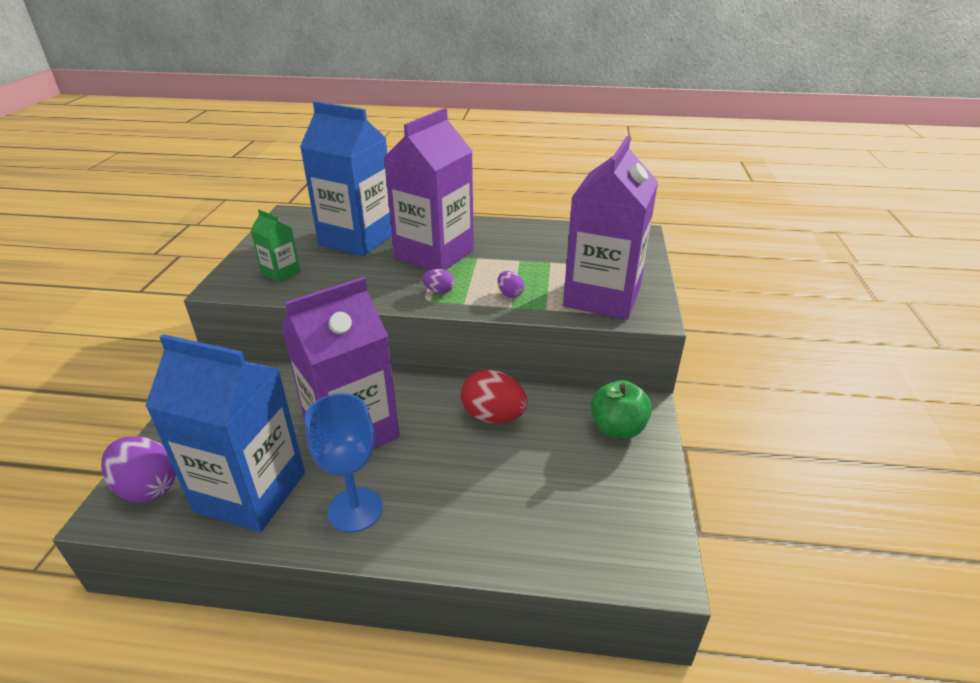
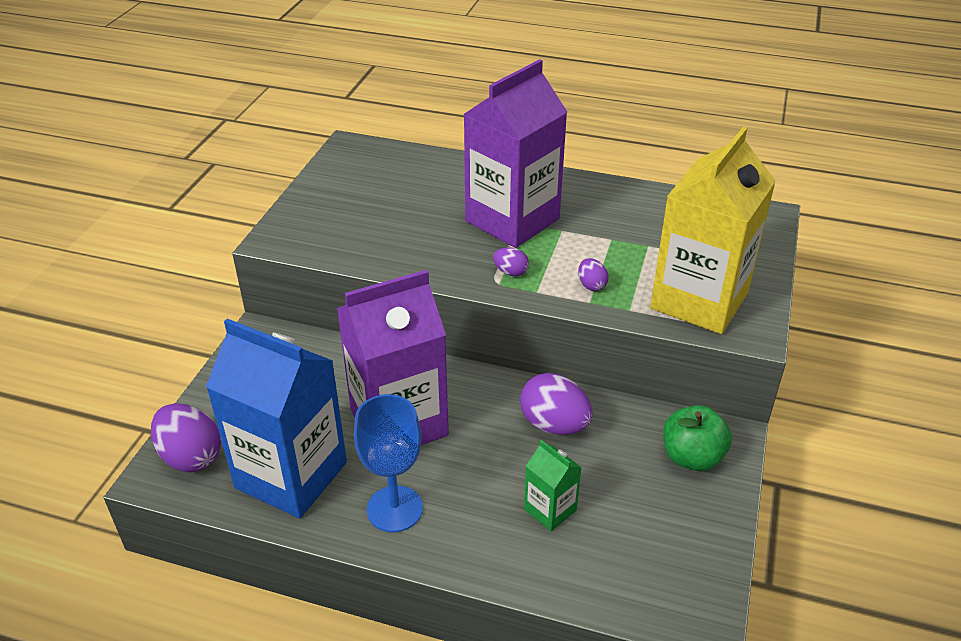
camera: 10 degrees right, 5 degrees up
(281, 273) = (337, 228): green carton -> green carton (550, 510)
(357, 239) = (425, 189): blue carton -> none
(493, 416) = (554, 425): red egg -> purple egg
(602, 297) = (699, 300): purple carton -> yellow carton

